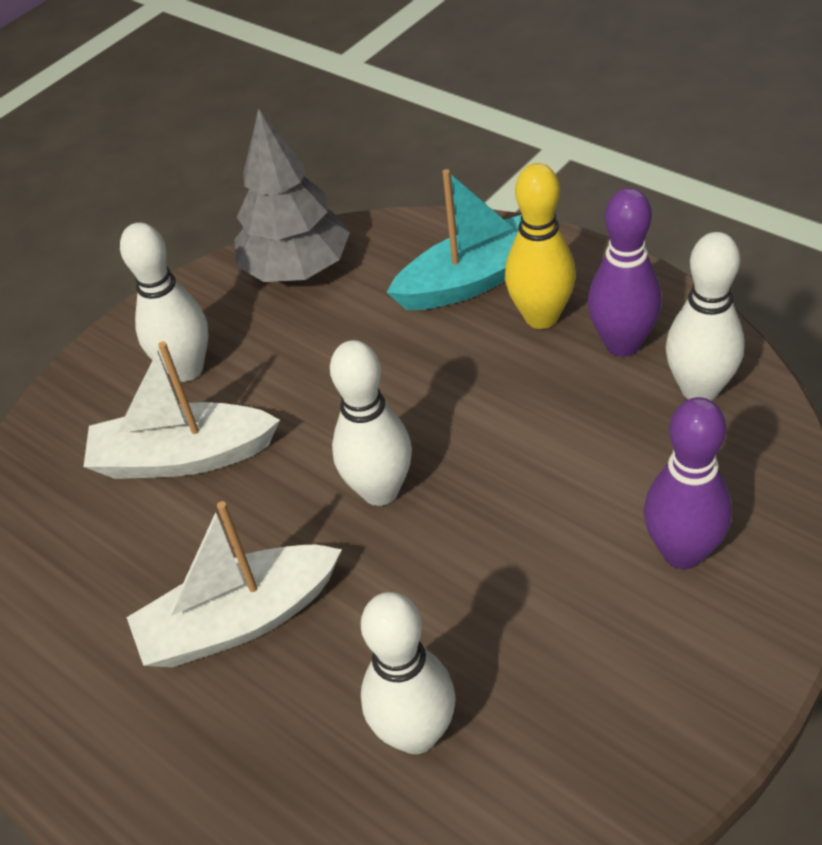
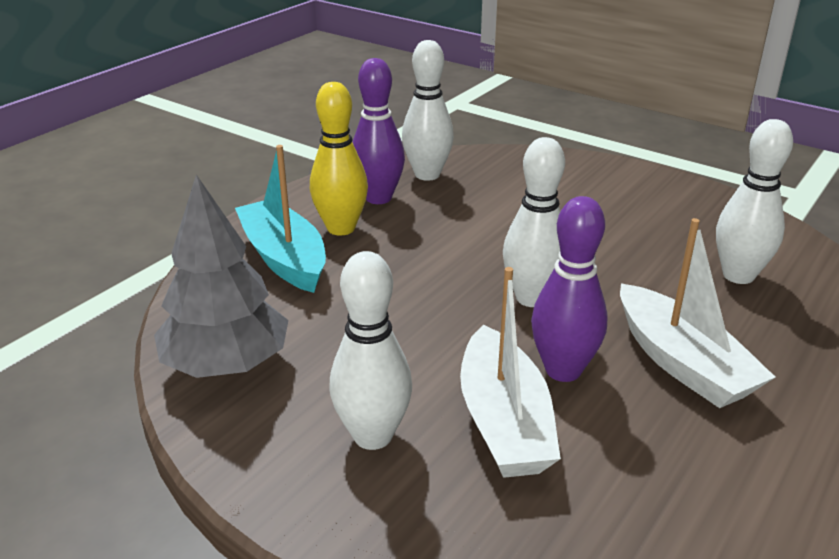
camera: 100 degrees left, 15 degrees down
(682, 552) = (565, 186): purple bowling pin -> purple bowling pin (563, 370)

